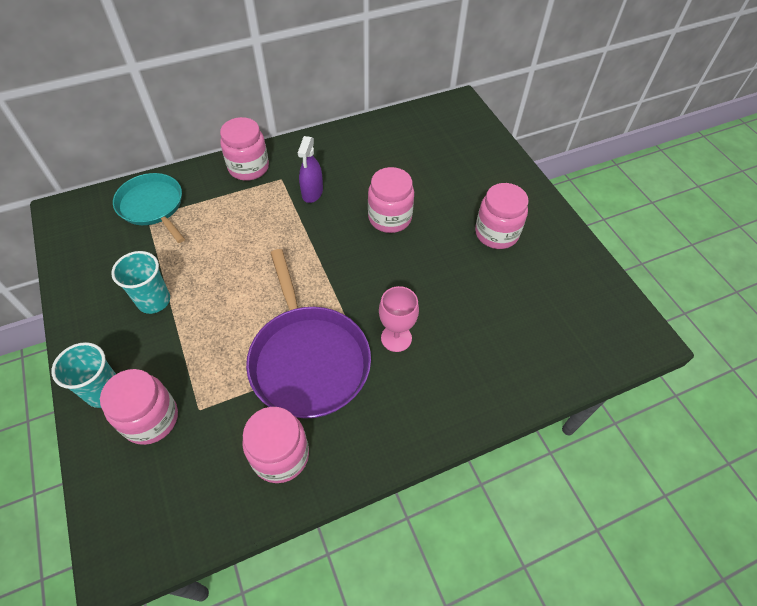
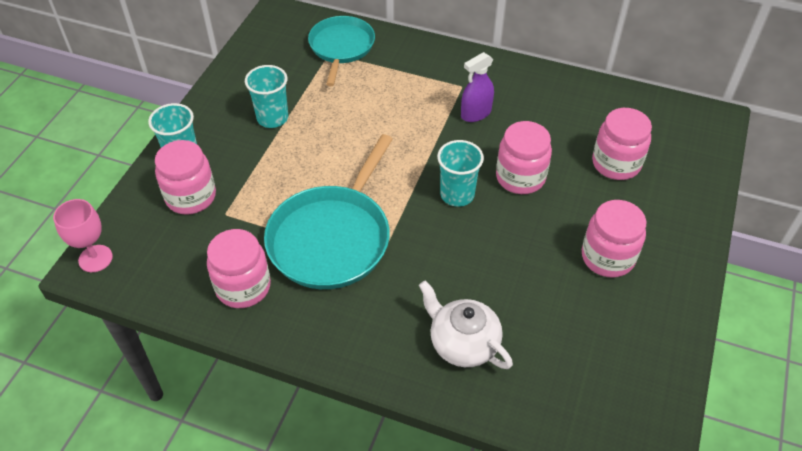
camera: 45 degrees right, 5 degrees down
(248, 168) = (445, 61): pink jar -> pink jar (616, 164)
(308, 359) = (332, 238): purple pan -> turquoise pan
(362, 260) = (457, 194): none -> turquoise cup
(396, 338) = (416, 274): pink goblet -> pink goblet (95, 258)
(477, 361) = (462, 343): none -> white teapot

